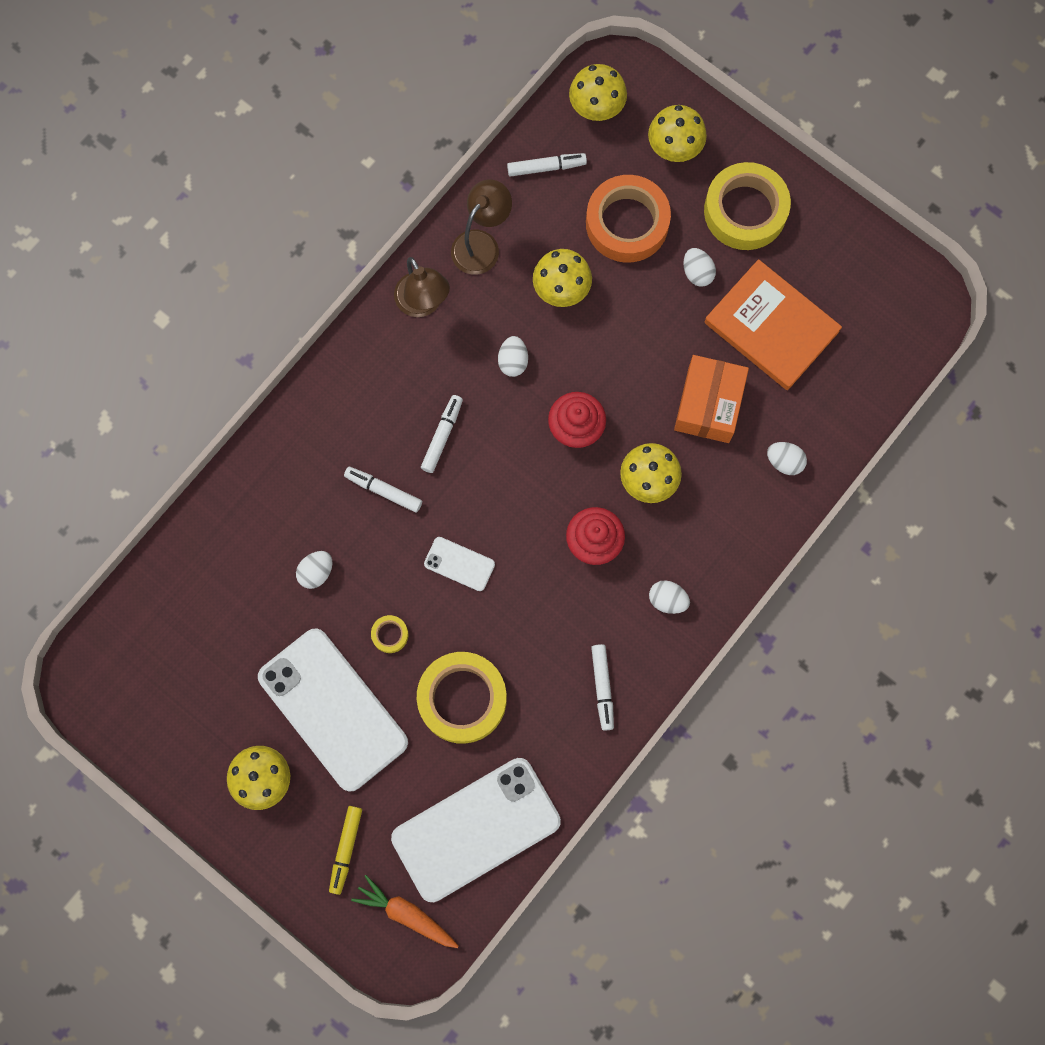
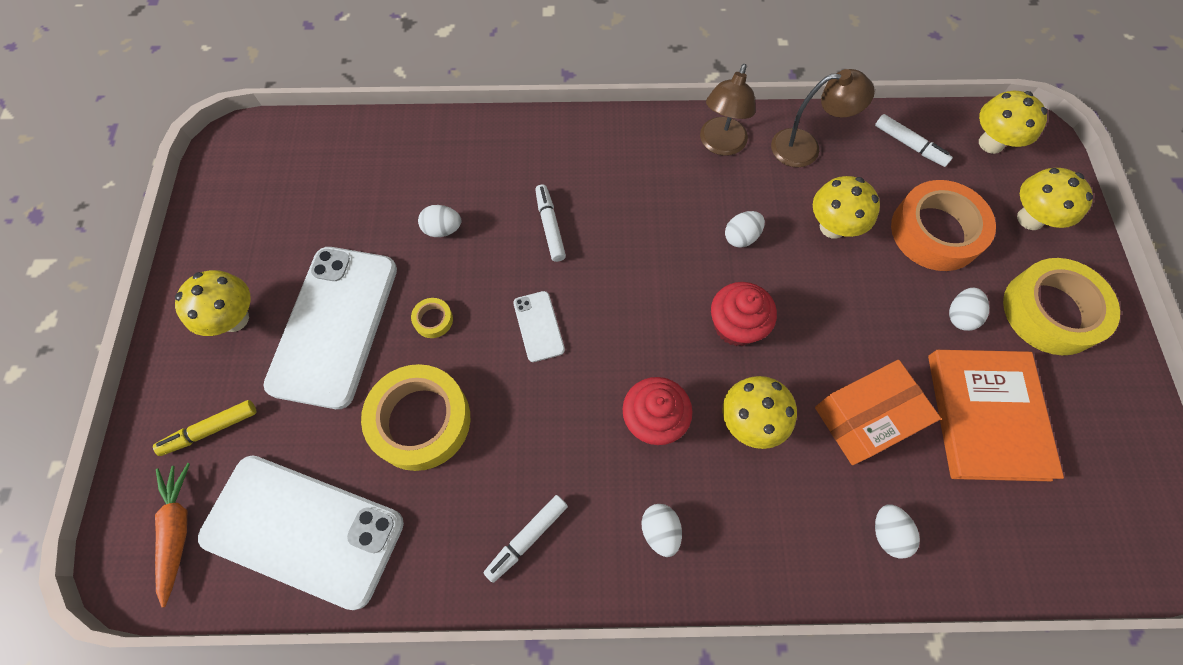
camera: 50 degrees right, 10 degrees down
(442, 436) = (632, 233): white marker -> none

